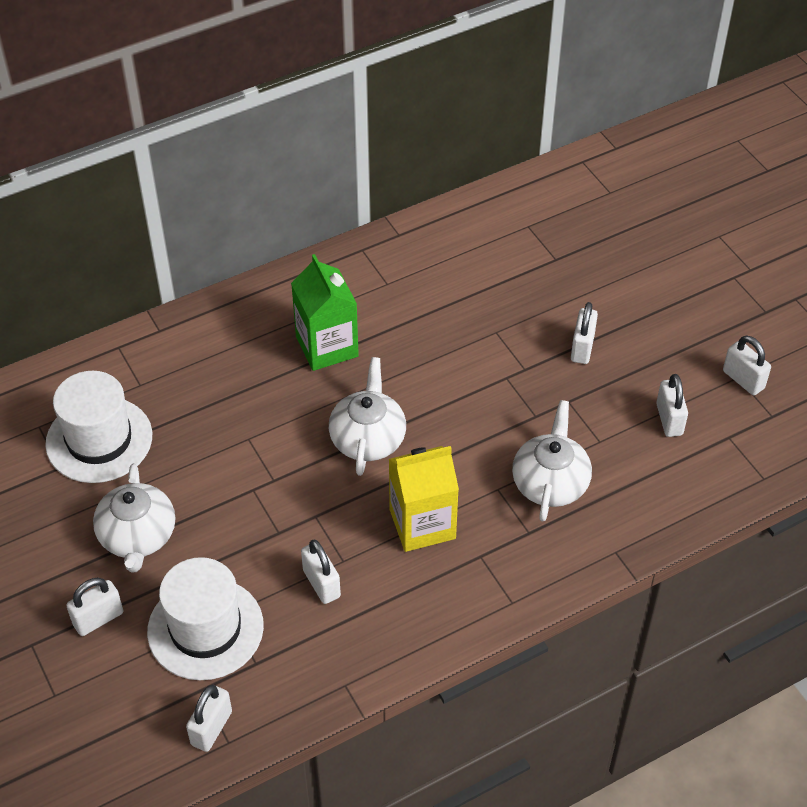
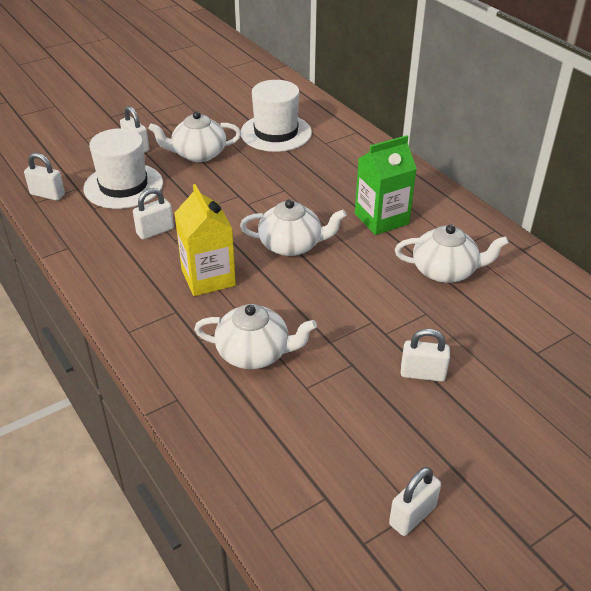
camera: 85 degrees right, 10 degrees down
(429, 304) = (445, 271): none -> white teapot
(669, 419) = (342, 443): white padlock -> none

